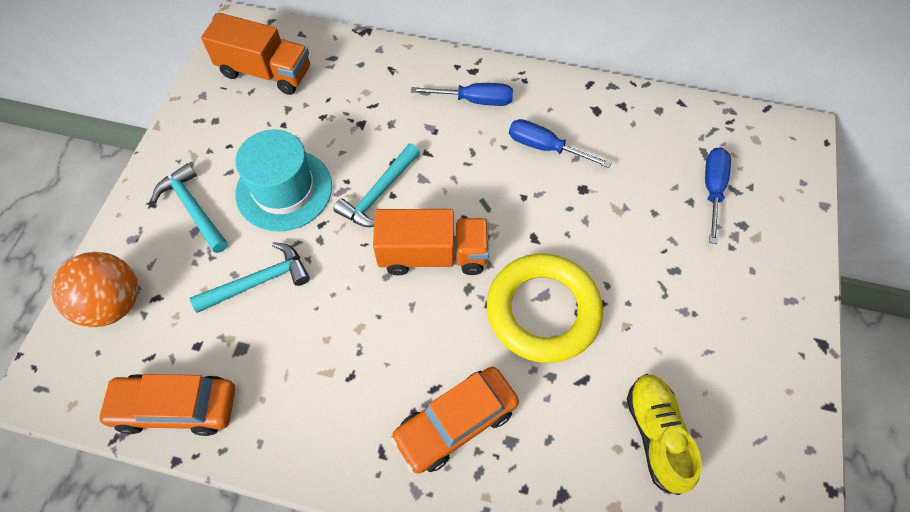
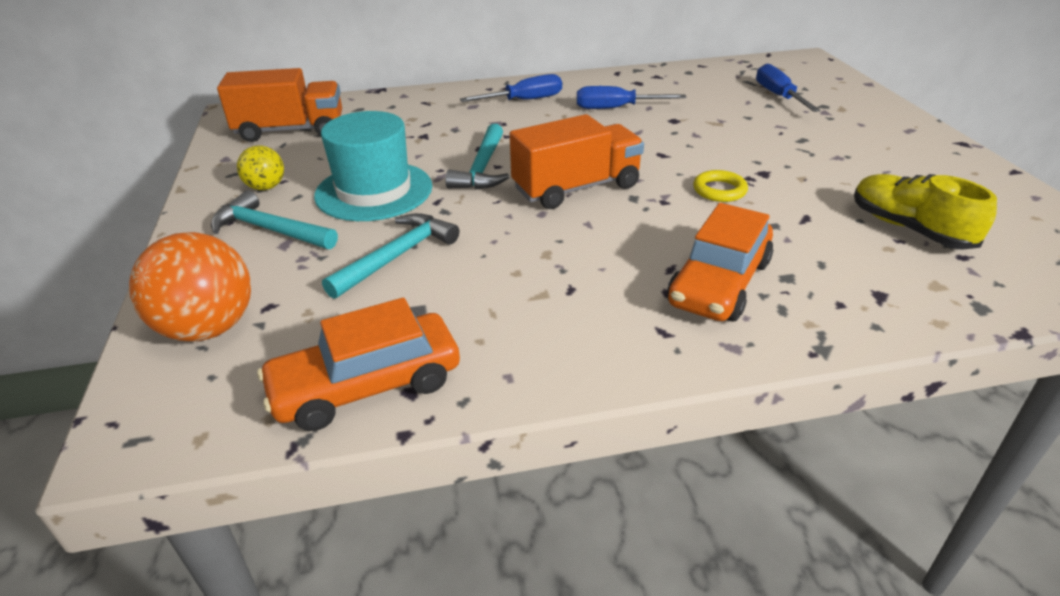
camera: 25 degrees left, 25 degrees down
(213, 150) = (266, 187): none -> yellow ball
(543, 311) = (719, 190): yellow ring -> yellow ring, size x0.41

